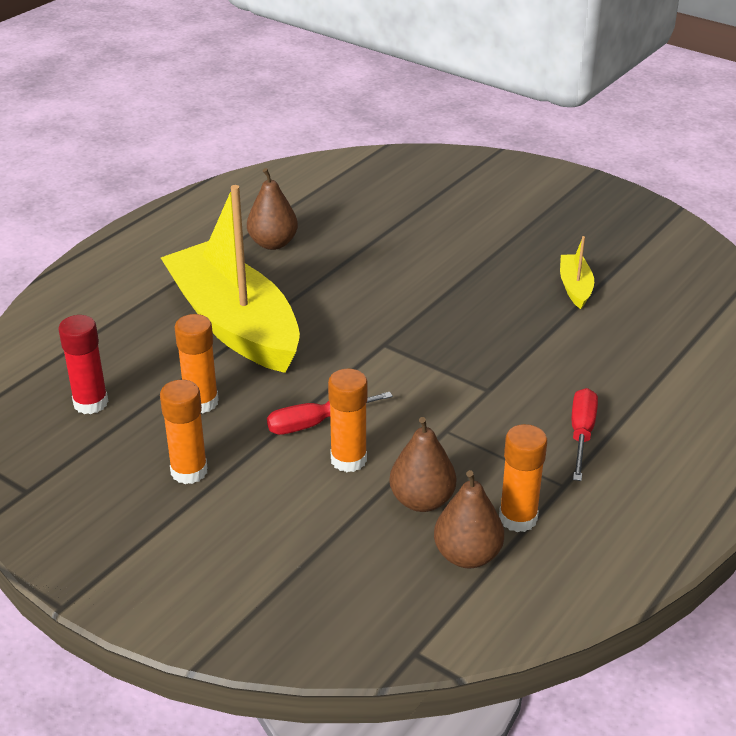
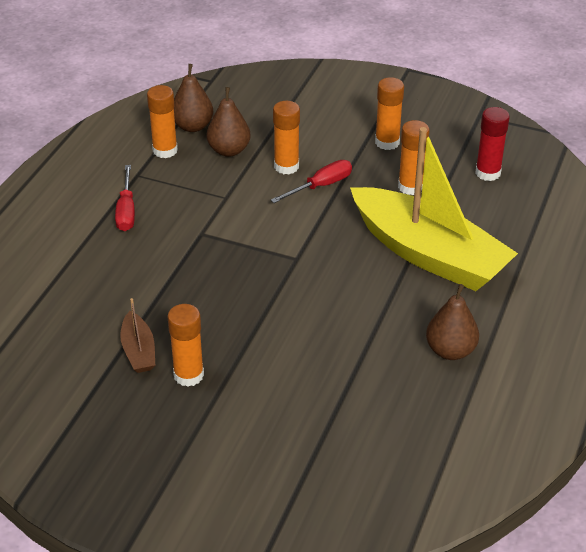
camera: 165 degrees right, 5 degrees up
(528, 262) = (188, 375): none -> orange glue stick
(575, 287) = (139, 351): yellow boat -> brown boat

